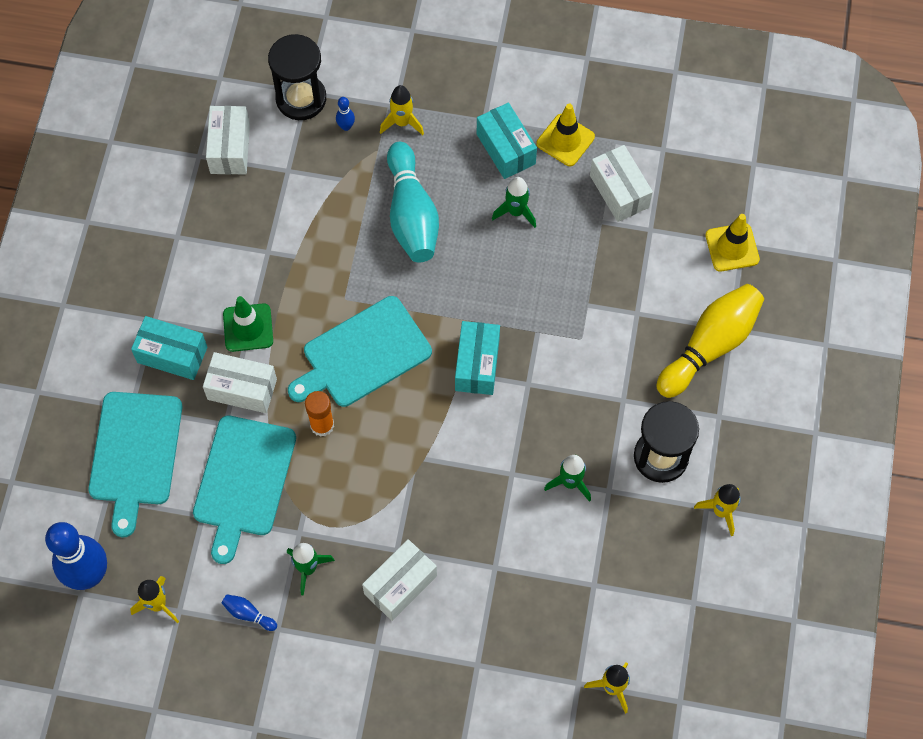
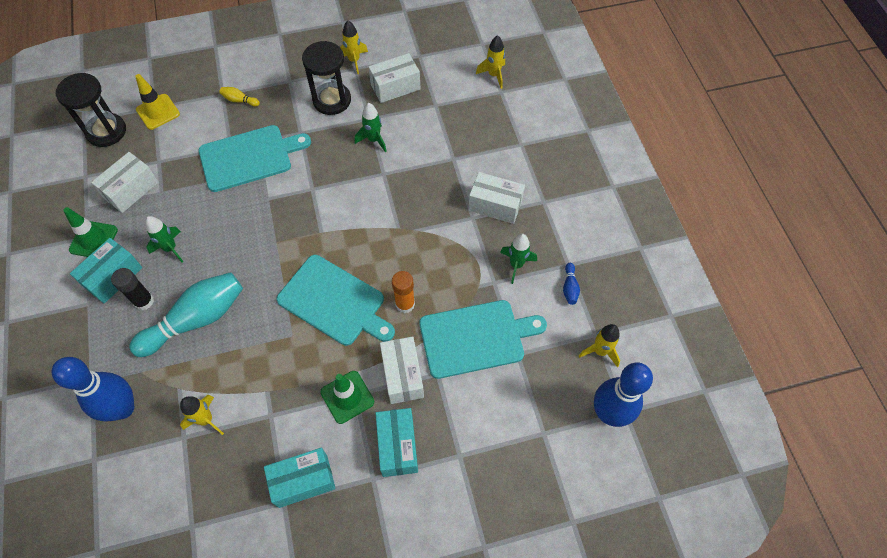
camera: 115 degrees left, 5 degrees down
(135, 454) = (496, 430): turquoise cutting board -> turquoise cutting board (249, 157)
(230, 148) = (175, 500): white box -> white box (395, 87)
(301, 98) = (102, 461): black hourglass -> black hourglass (106, 131)
(346, 126) = (123, 408): blue bowling pin -> blue bowling pin, size x2.49
(402, 123) = (107, 364): yellow rocket -> yellow rocket (206, 419)
(460, 171) = (144, 301): none -> black glue stick
(477, 364) = (310, 224): turquoise box -> turquoise box (303, 481)
(565, 140) = (93, 240): yellow traffic cone -> green traffic cone
(710, 346) = (239, 100): yellow bowling pin -> yellow bowling pin, size x0.40

